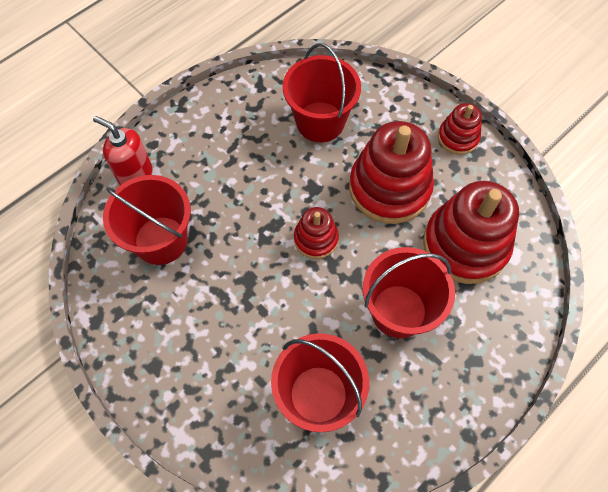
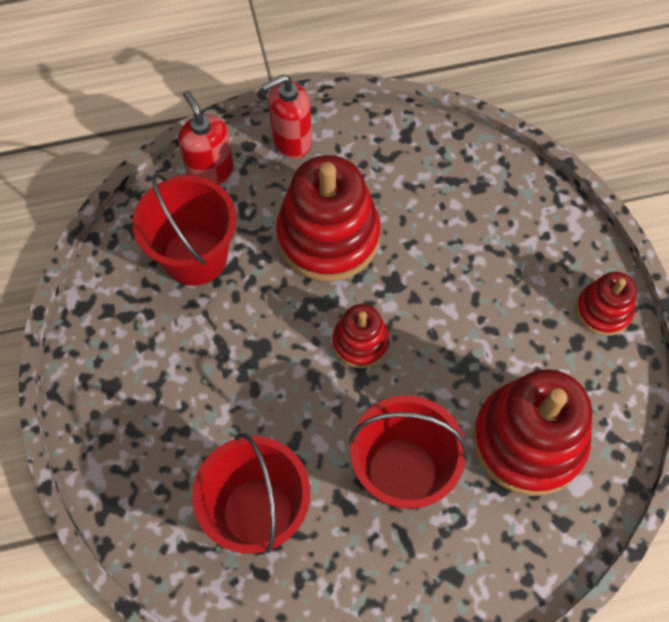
camera: 30 degrees right, 0 degrees up
(182, 127) = (291, 141): none -> red soap dispenser
(320, 122) = (449, 210): red bucket -> none
(389, 188) = (481, 328): red stacking toy -> red stacking toy (328, 236)

